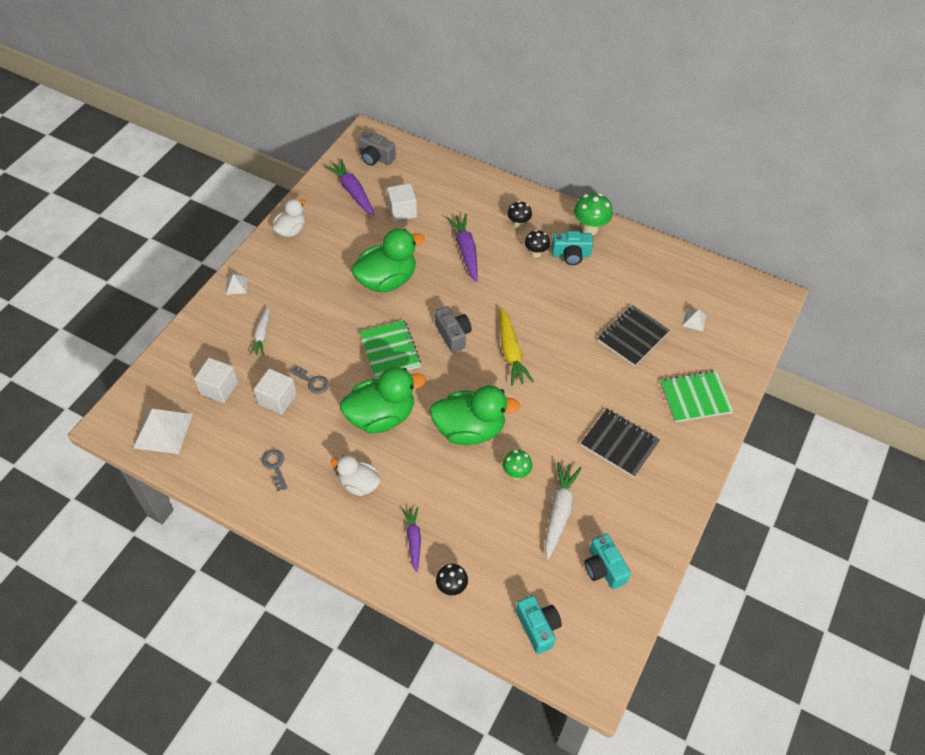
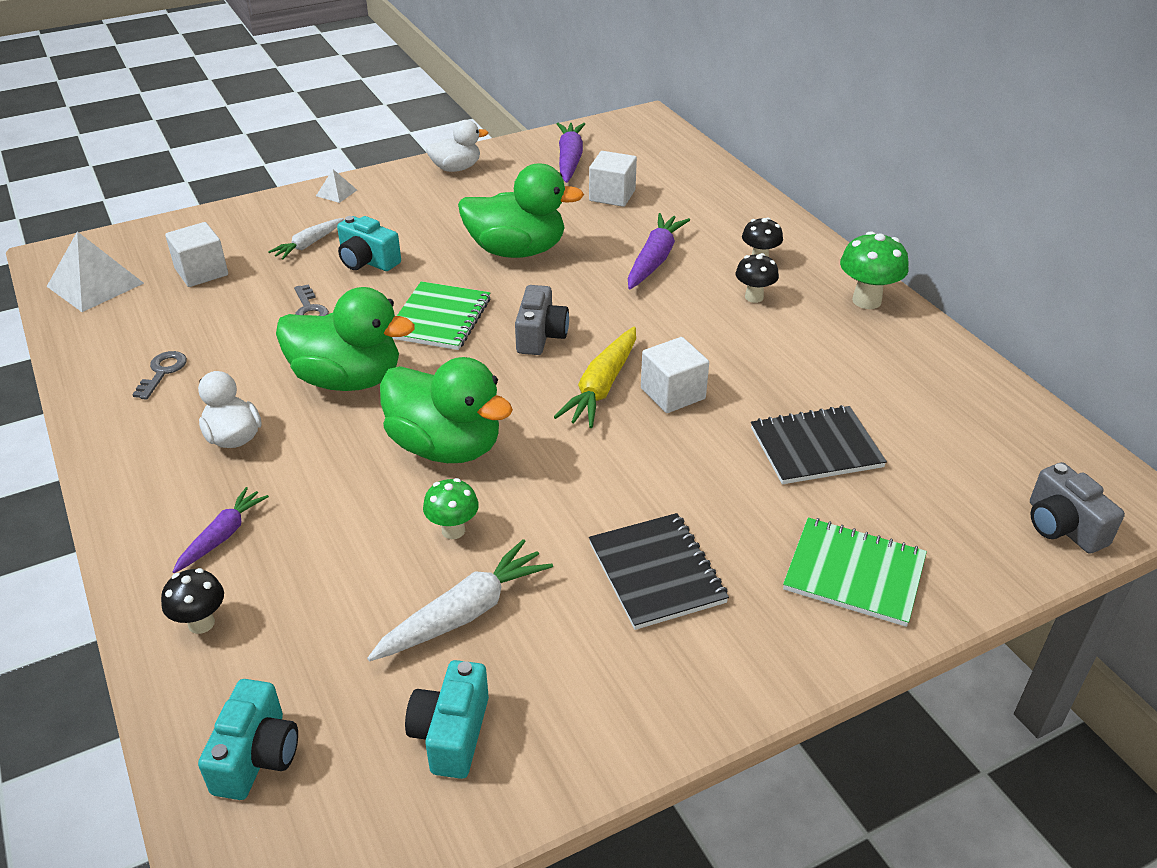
camera: 35 degrees right, 15 degrees down
(277, 399) = (249, 309): white cube -> white cube (672, 393)
(376, 158) = (633, 140): grey camera -> grey camera (1062, 526)
(571, 255) = (807, 318): turquoise camera -> turquoise camera (367, 261)
(694, 320) = (947, 471): white pyramid -> none

